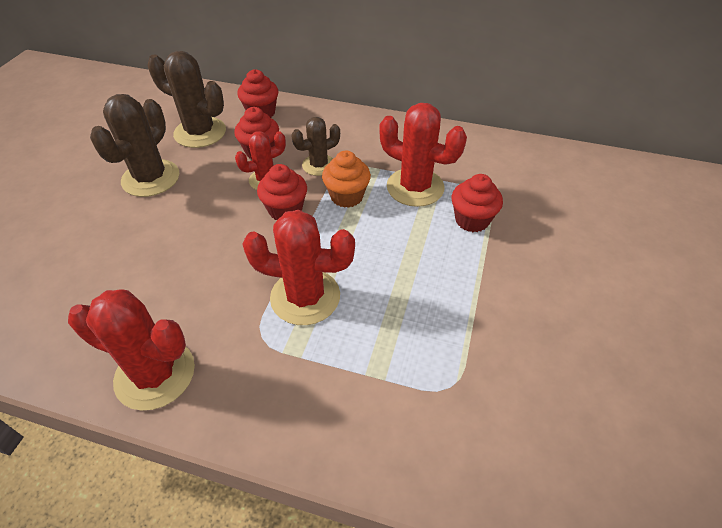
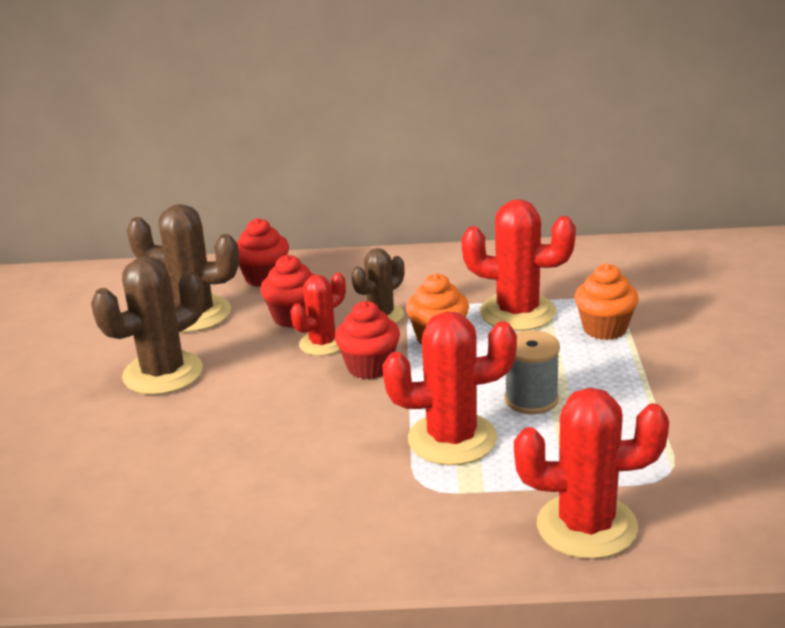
camera: 15 degrees left, 20 degrees down
(151, 178) = (163, 373): brown cactus -> brown cactus turned 45 degrees clockwise
(155, 374) = (319, 546): red cactus -> red cactus (586, 526)
(383, 274) = (531, 399): none -> grey spool
(472, 220) = (604, 329): red cupcake -> orange cupcake

